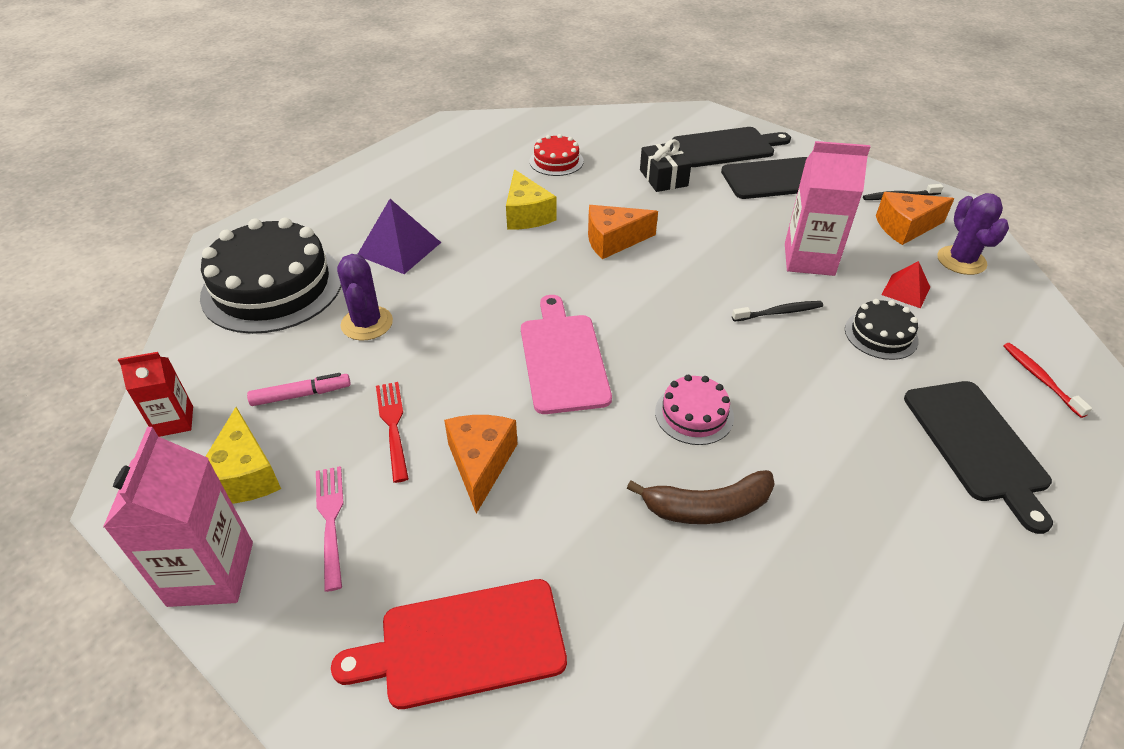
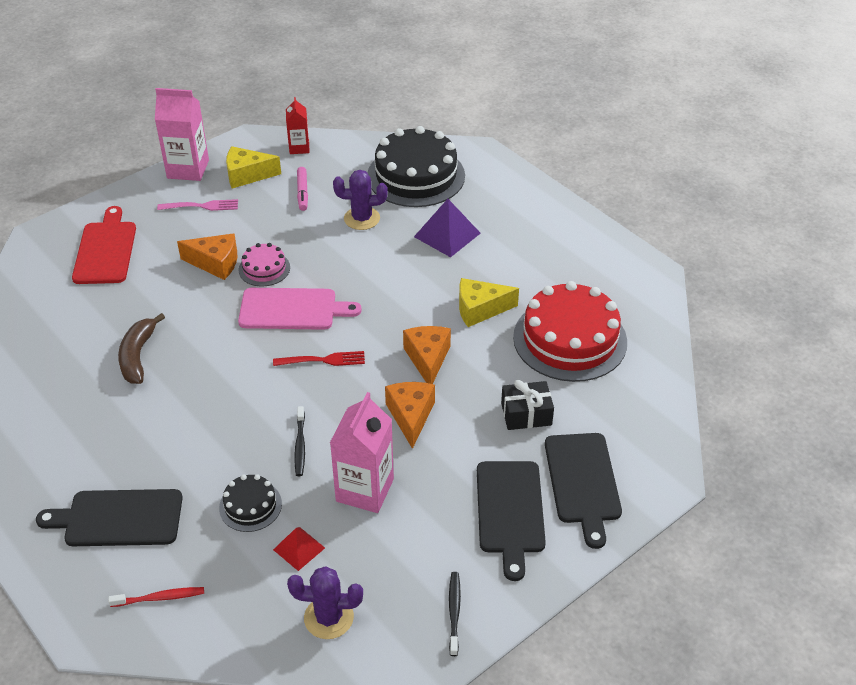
camera: 100 degrees right, 0 degrees up
(393, 427) = (260, 229): red fork -> red fork (322, 360)
(556, 161) = (570, 339): red cake -> red cake, size x2.07
(694, 414) = (213, 367): pink cake -> pink cake (264, 268)
(905, 227) = (396, 592): orange cheese -> orange cheese (410, 416)

